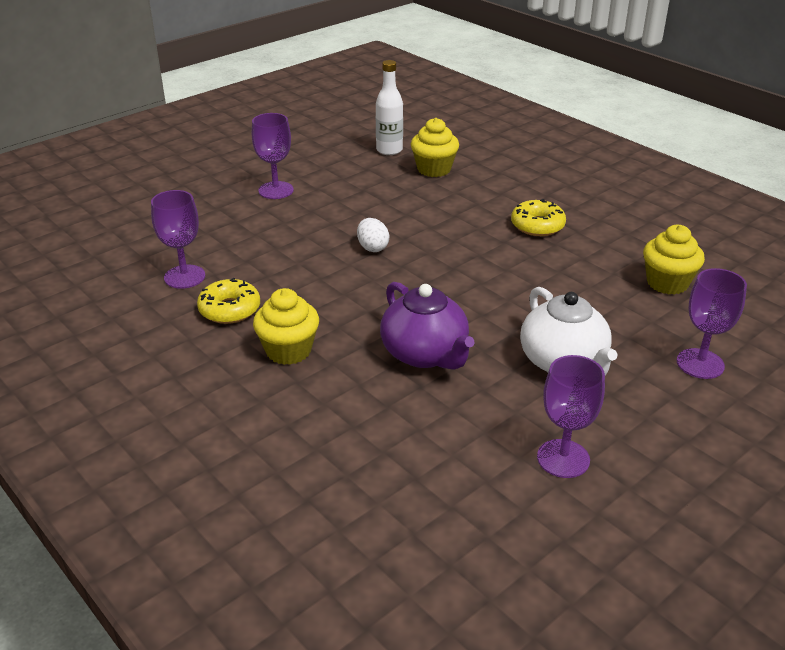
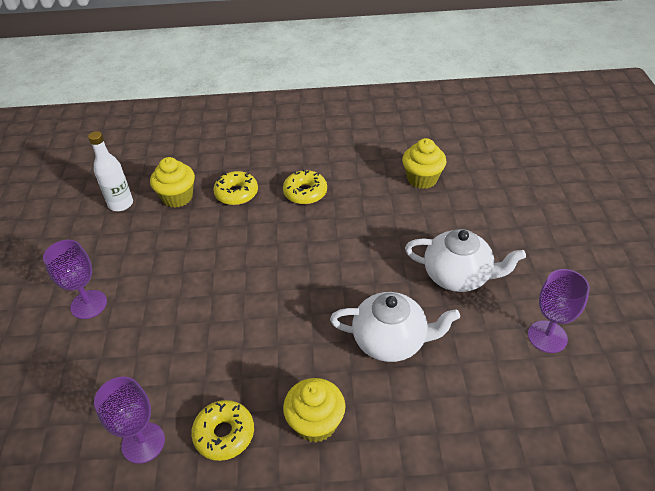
camera: 50 degrees left, 10 degrees up
(372, 247) = (237, 292): white egg -> none
(425, 354) = (391, 341): purple teapot -> white teapot
(481, 193) = (236, 193): none -> yellow donut
(700, 364) = (507, 218): purple goblet -> none

